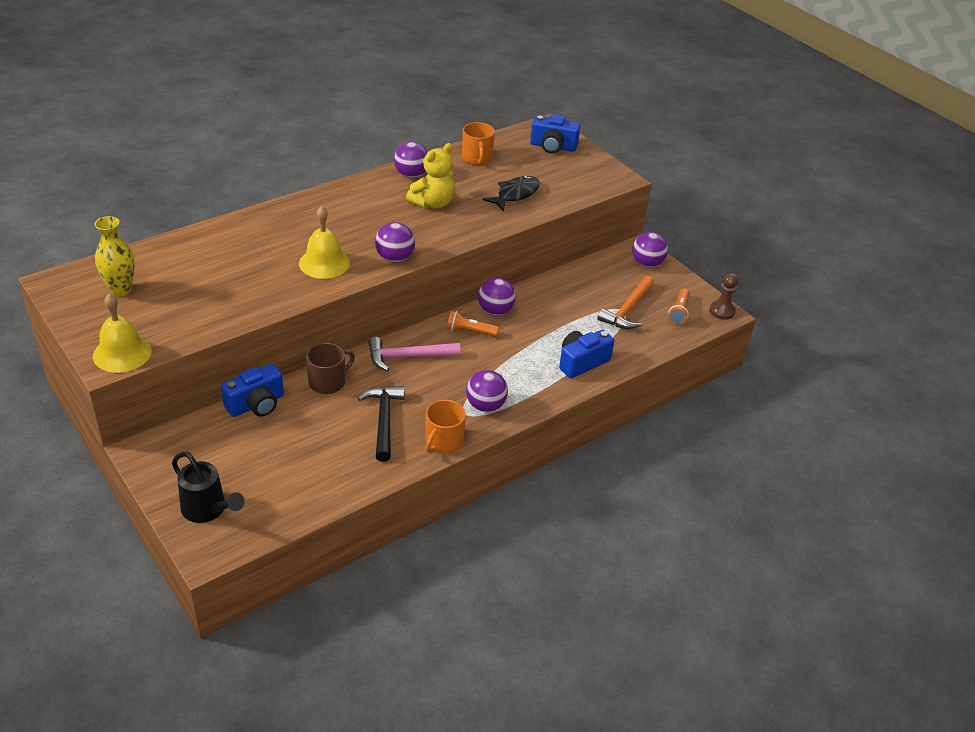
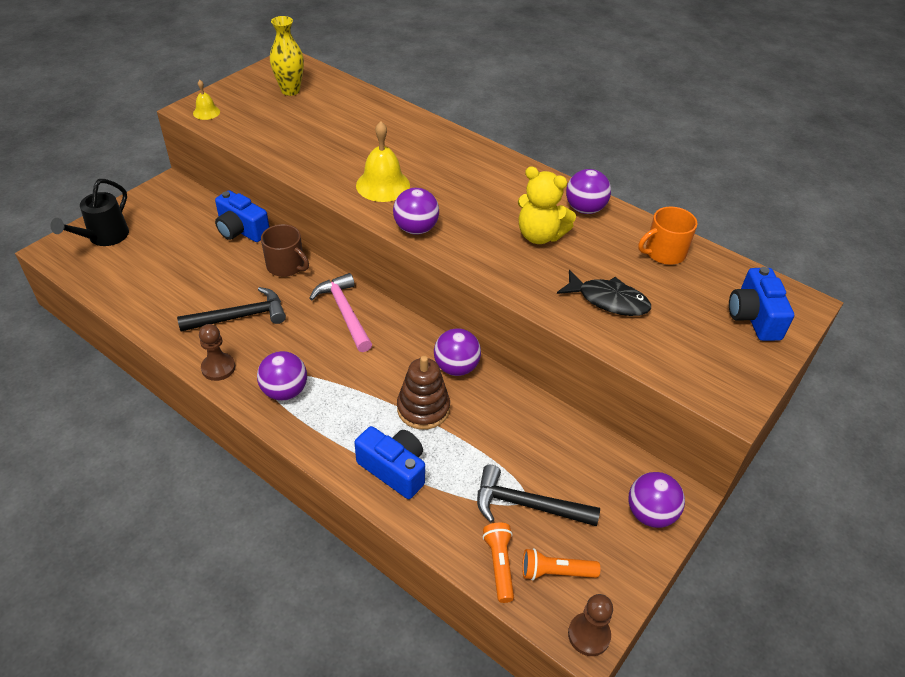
camera: 75 degrees right, 5 degrees up
(122, 353) = (206, 112): yellow bell -> yellow bell, size x0.54
(443, 442) = (218, 368): orange mug -> brown pawn
(469, 331) = (408, 352): orange flashlight -> orange flashlight (499, 565)
(530, 336) = (423, 408): none -> brown stacking toy
(628, 310) = (527, 505): orange hammer -> black hammer

